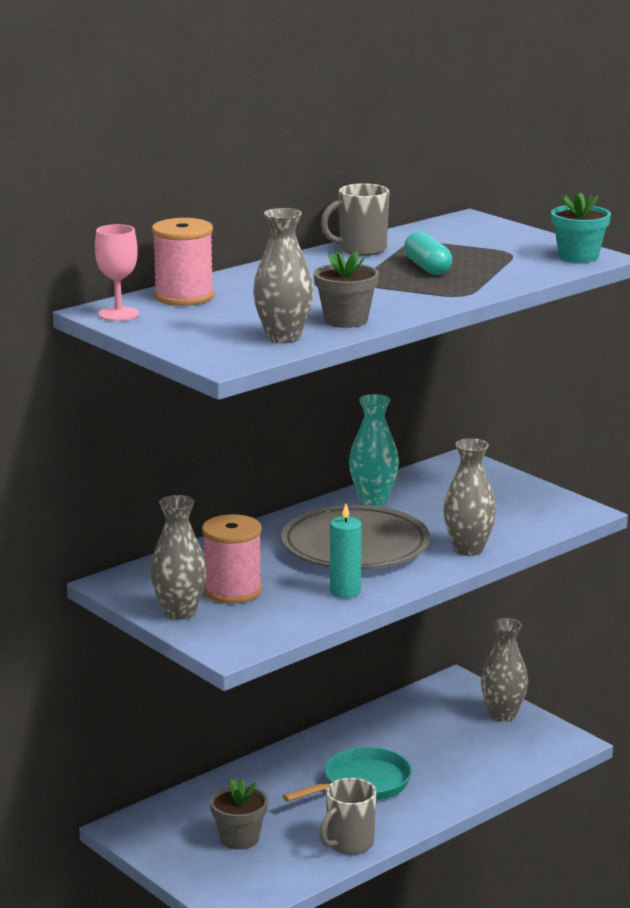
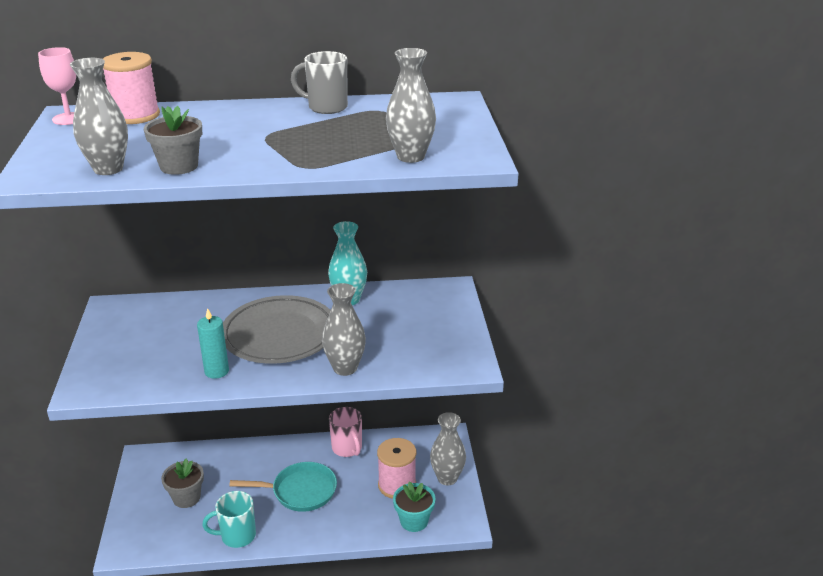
camera: 35 degrees right, 10 degrees up
(179, 612) = (104, 345): grey vase -> grey vase (410, 157)
(232, 591) = (157, 341): pink spool -> pink spool (397, 485)
(349, 844) = (237, 536): grey mug -> turquoise mug
(360, 731) = (347, 448): none -> pink mug
(427, 267) = (336, 135): turquoise capsule -> none
(578, 257) = (466, 156): turquoise flower pot -> turquoise flower pot (414, 521)

